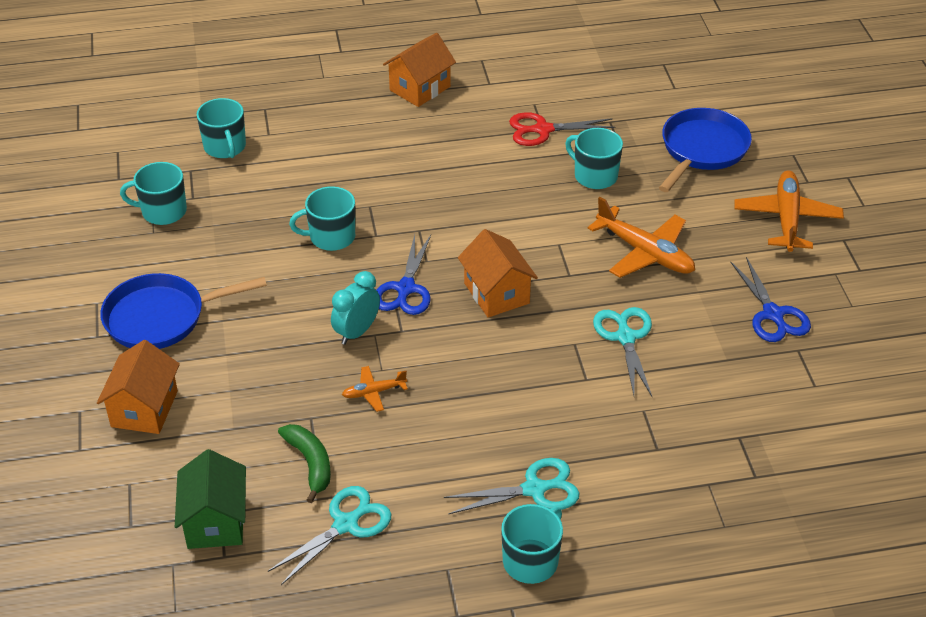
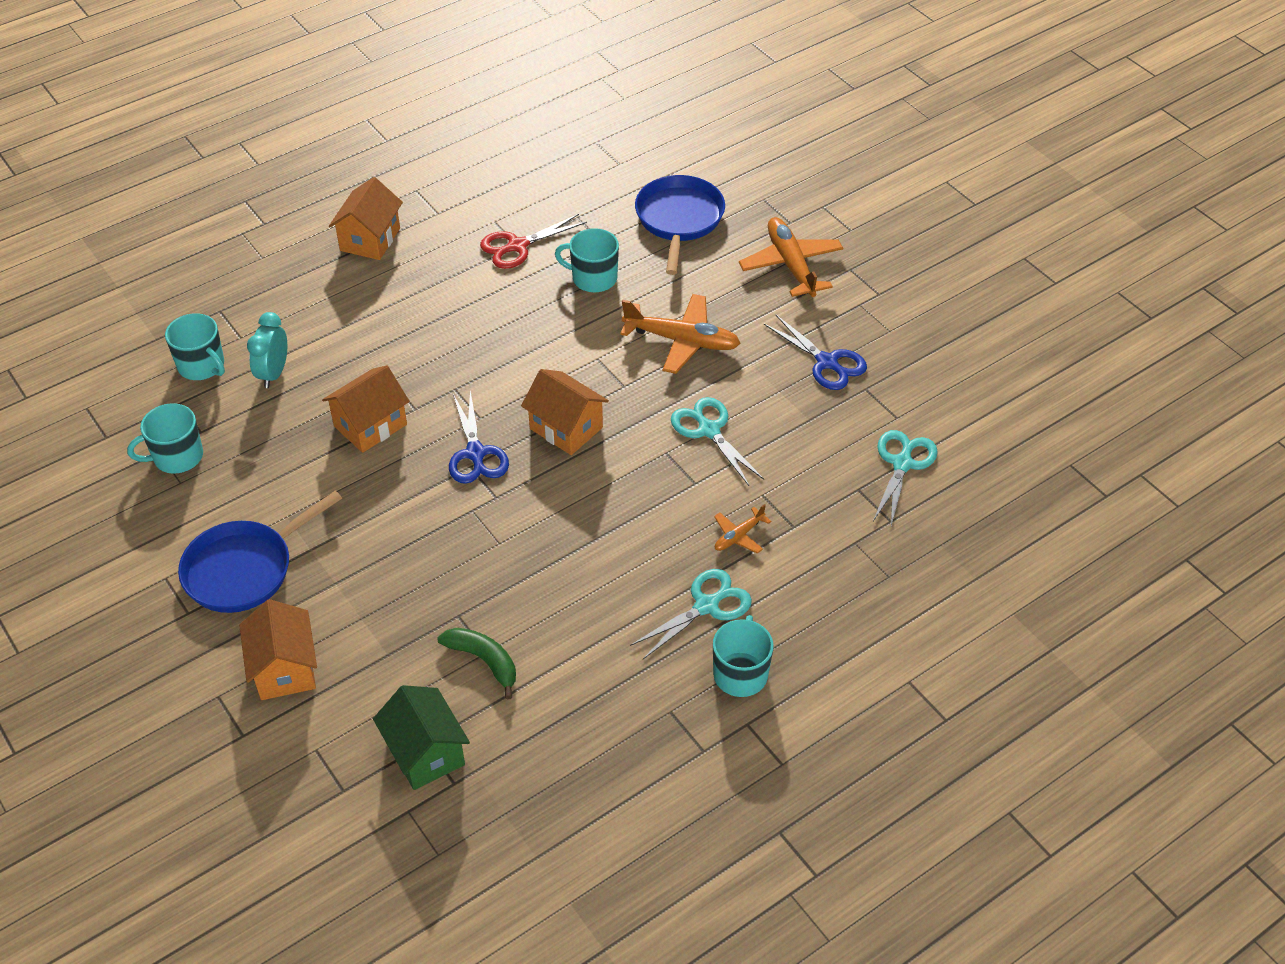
camera: 25 degrees left, 5 degrees up
(331, 237) = (370, 425): turquoise mug -> orange house
(345, 524) = (552, 706): turquoise scissors -> turquoise scissors (902, 464)
(357, 332) = (453, 514): turquoise clock -> turquoise clock (273, 373)
(373, 392) = (504, 568): orange plane -> orange plane (738, 536)

